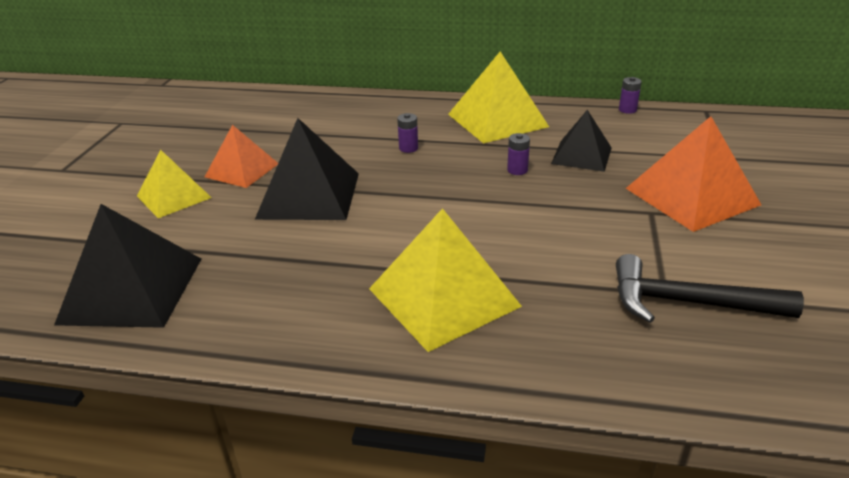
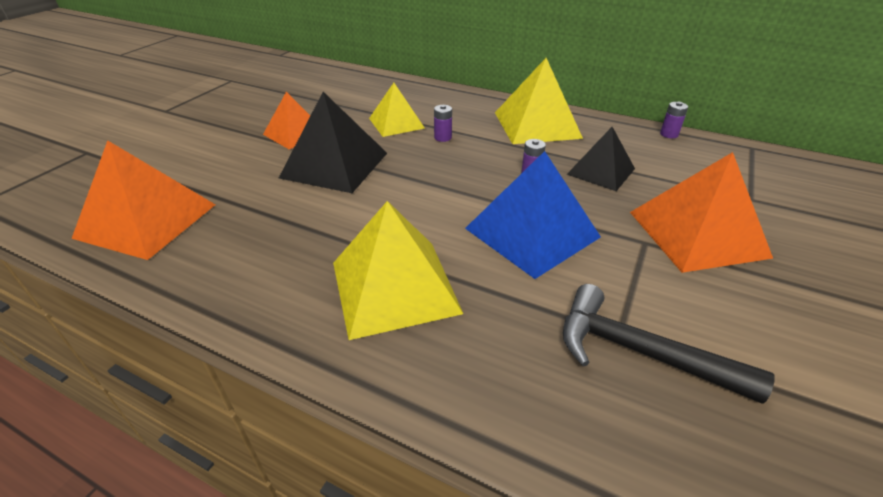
camera: 15 degrees right, 5 degrees up
(132, 289) = (147, 220): black pyramid -> orange pyramid
(174, 196) = (229, 146): yellow pyramid -> yellow pyramid (396, 123)
(546, 223) = (531, 232): none -> blue pyramid

